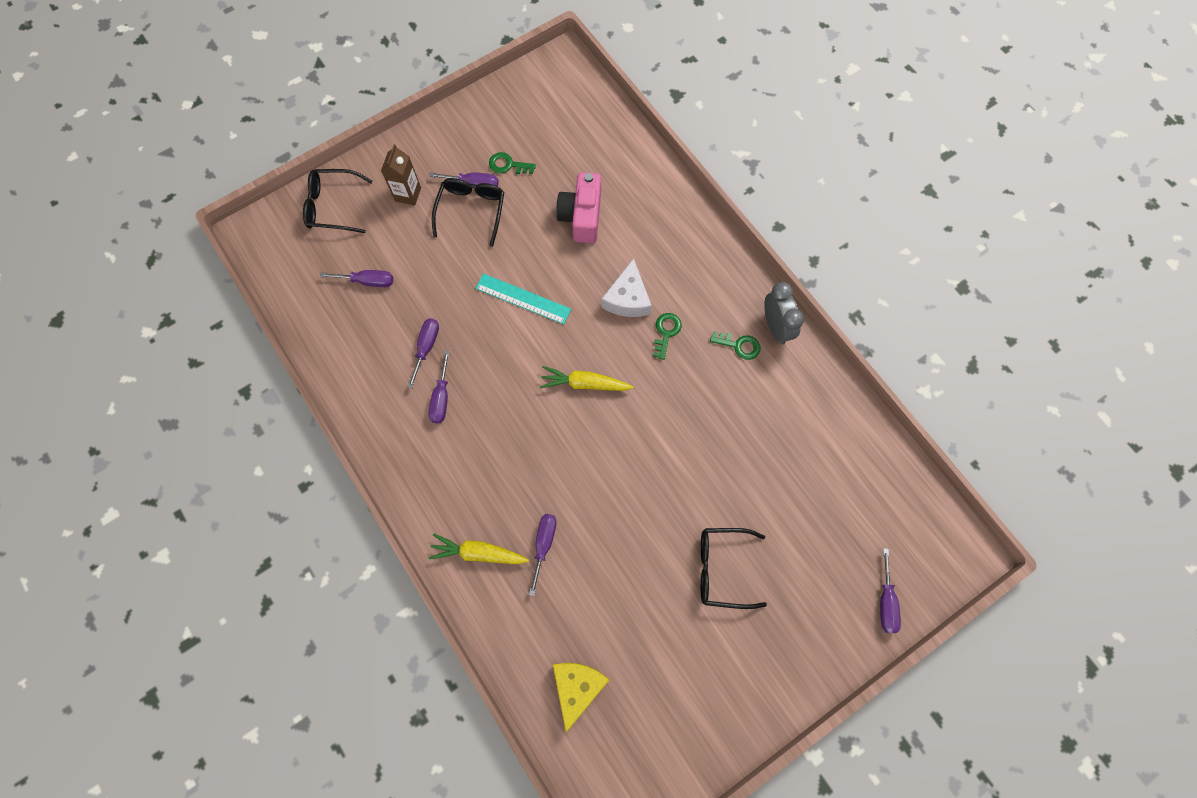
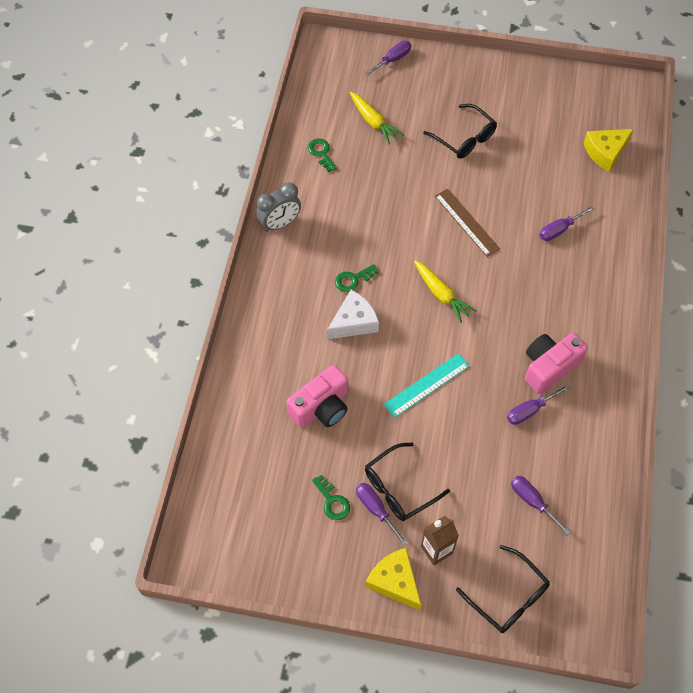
camera: 135 degrees left, 10 degrees down
(418, 154) = (395, 581): none -> yellow cheese
(441, 398) = (549, 367): purple screwdriver -> pink camera
(479, 553) = (605, 257): yellow carrot -> yellow carrot (373, 122)
(523, 299) = (426, 385): turquoise ruler -> turquoise ruler turned 75 degrees clockwise
(630, 474) = (466, 222): none -> brown ruler
(739, 345) = (316, 233): green key -> green key (321, 153)
(776, 327) = (280, 224): grey clock -> grey clock turned 150 degrees counterclockwise

